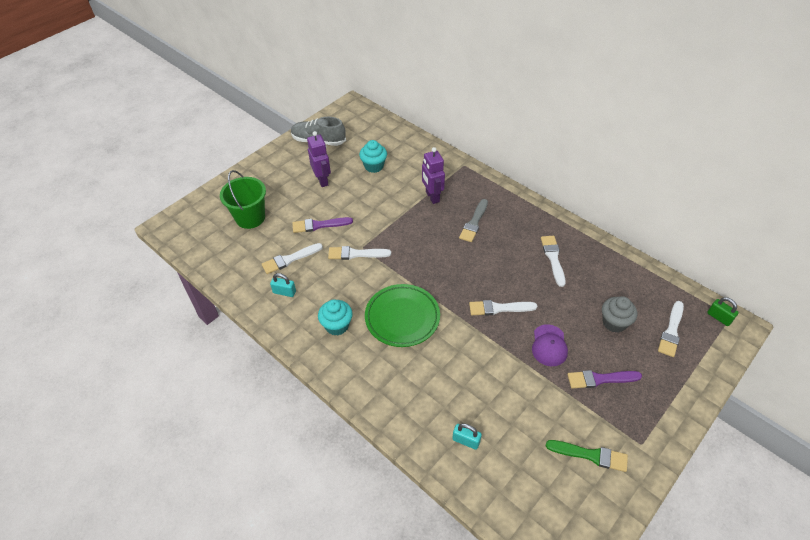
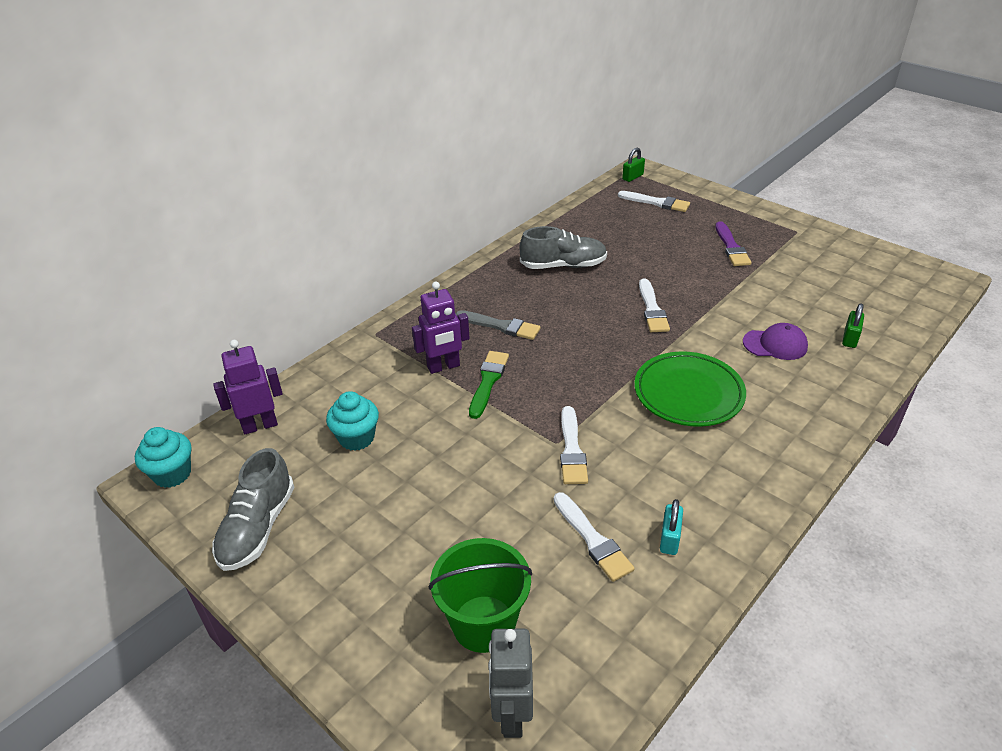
camera: 90 degrees left, 10 degrees down
(205, 227) = (511, 714): none -> grey robot
(319, 225) = (506, 504): purple brush -> none
(322, 180) = (384, 510): purple robot -> purple robot (260, 425)
(337, 325) = (721, 463): turquoise cupcake -> turquoise cupcake (172, 474)
(466, 440) = (850, 338): turquoise padlock -> green padlock
(549, 345) = (698, 276): purple cap -> purple cap (775, 344)
(553, 258) = (563, 265): white brush -> grey shoe
(590, 455) = (824, 259): green brush -> green brush (488, 381)
(614, 323) = (654, 233): grey cupcake -> none

